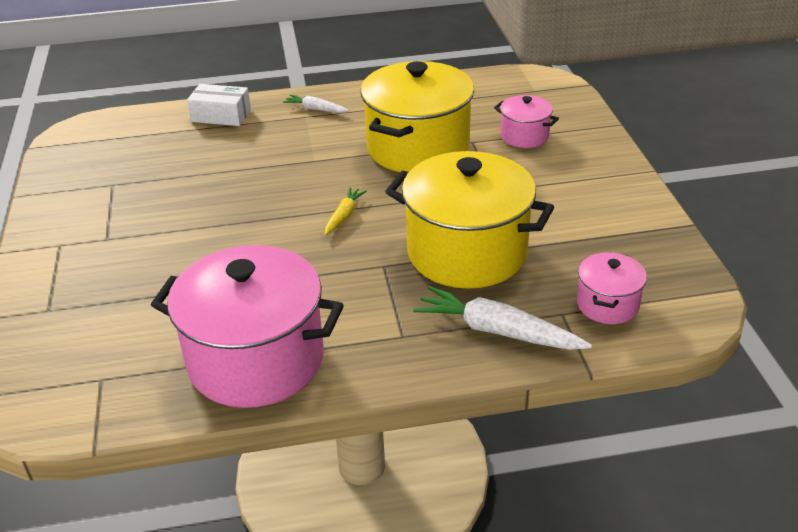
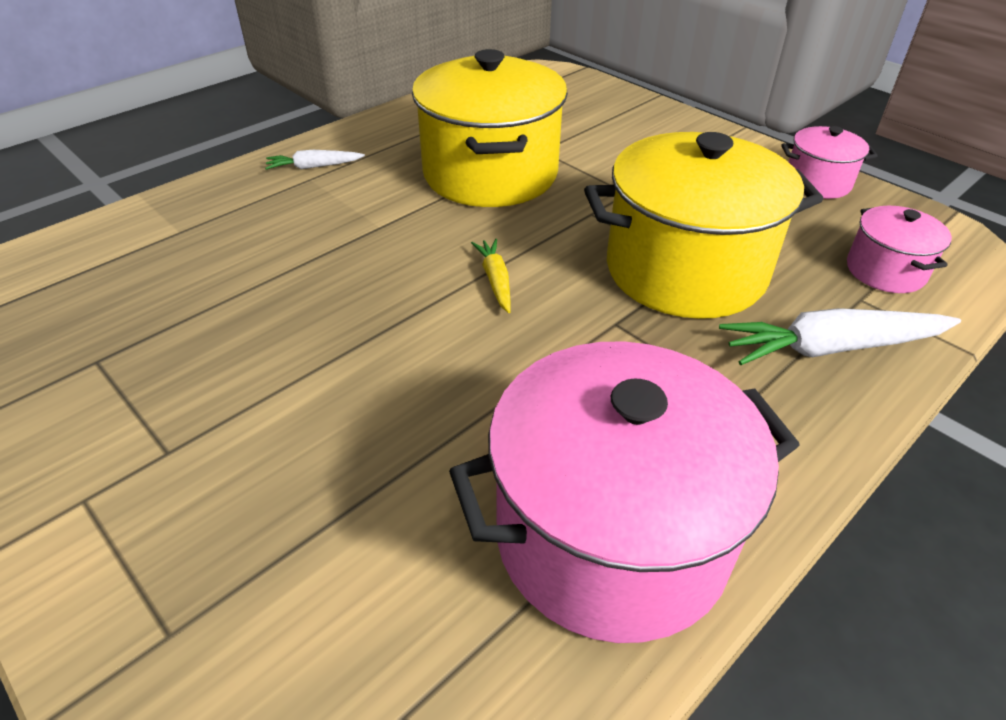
camera: 35 degrees left, 5 degrees up
(221, 115) = (186, 210): white box -> none
(524, 136) = (587, 129): pink pot -> pink pot (817, 183)

